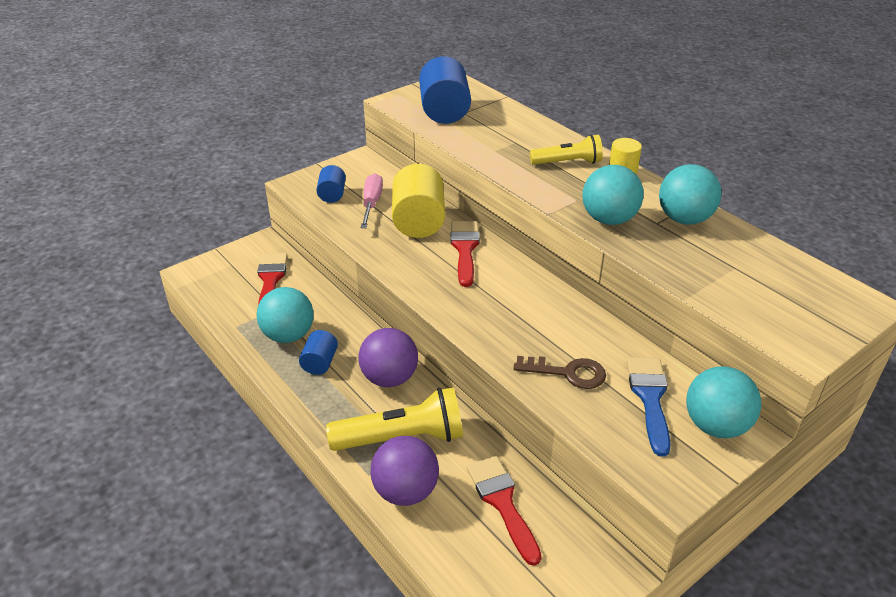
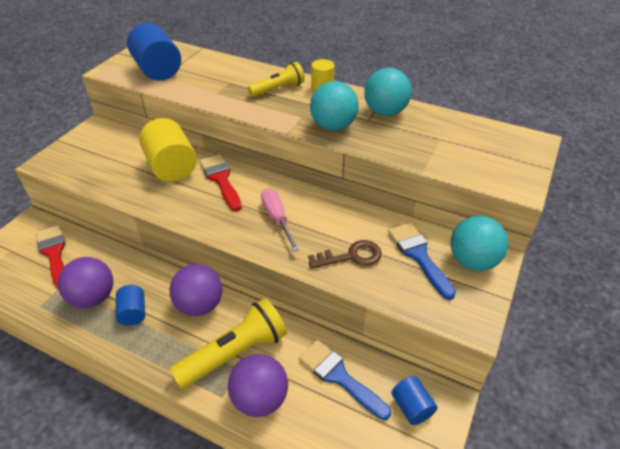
camera: 25 degrees left, 5 degrees up
(288, 335) = (93, 297): turquoise ball -> purple ball
(332, 195) = (84, 164): blue cylinder -> blue cylinder (411, 407)
(371, 203) = (123, 162): pink screwdriver -> pink screwdriver (277, 218)
(502, 502) = (339, 376): red brush -> blue brush

